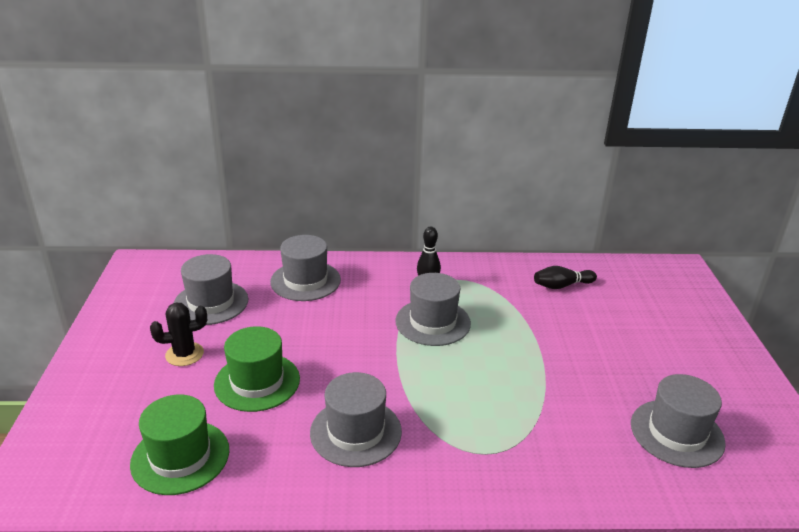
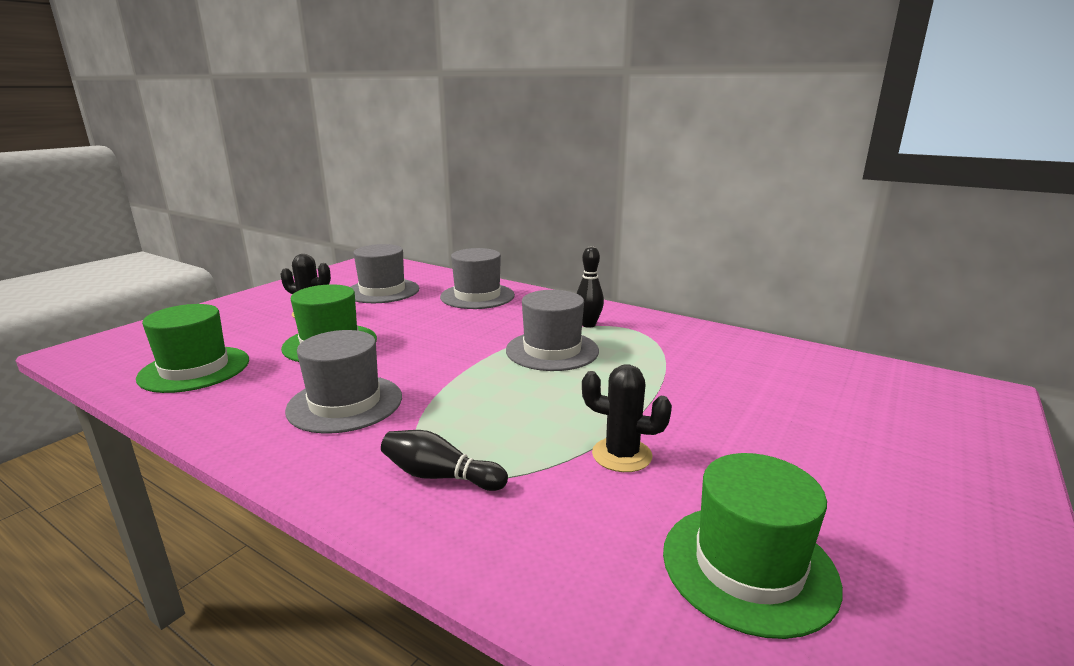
camera: 35 degrees right, 10 degrees down
(562, 286) = (755, 362): black bowling pin -> black bowling pin (440, 476)
(564, 393) = (621, 455): none -> black cactus
(677, 433) = (748, 566): grey hat -> green hat

